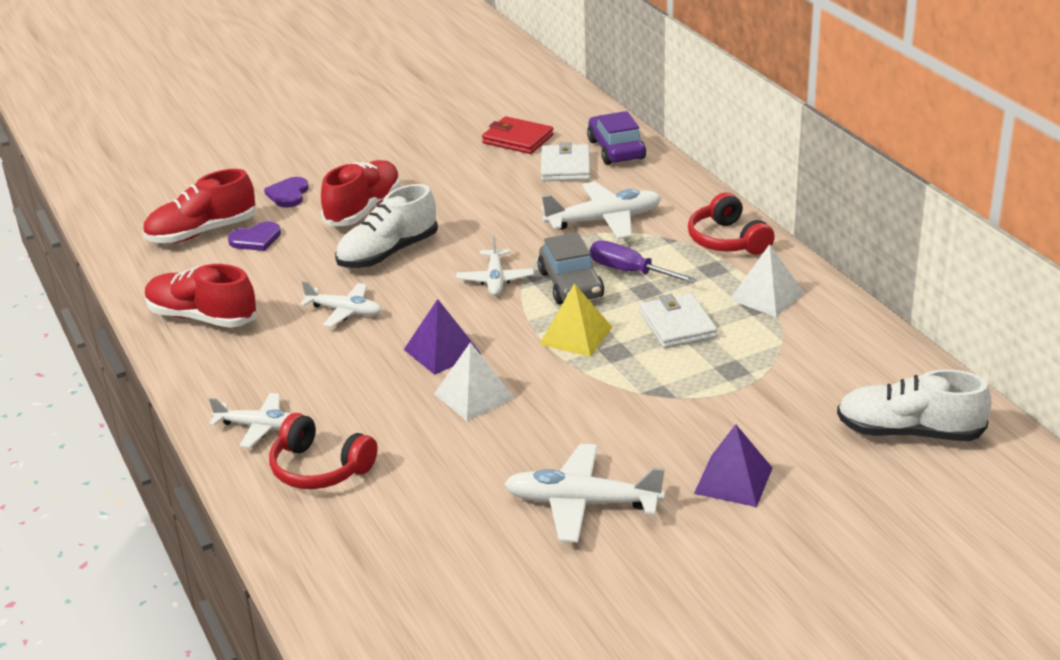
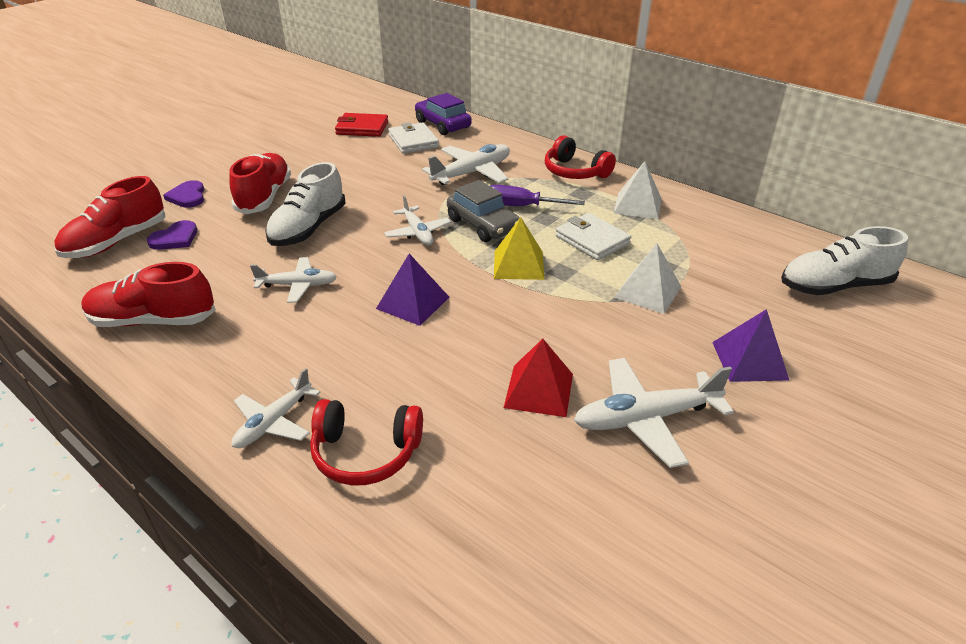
camera: 25 degrees left, 5 degrees up
(259, 427) = (274, 422): white plane -> white plane turned 135 degrees clockwise
(474, 396) = (470, 337): white pyramid -> white pyramid (648, 292)
(503, 456) = (539, 390): none -> red pyramid

